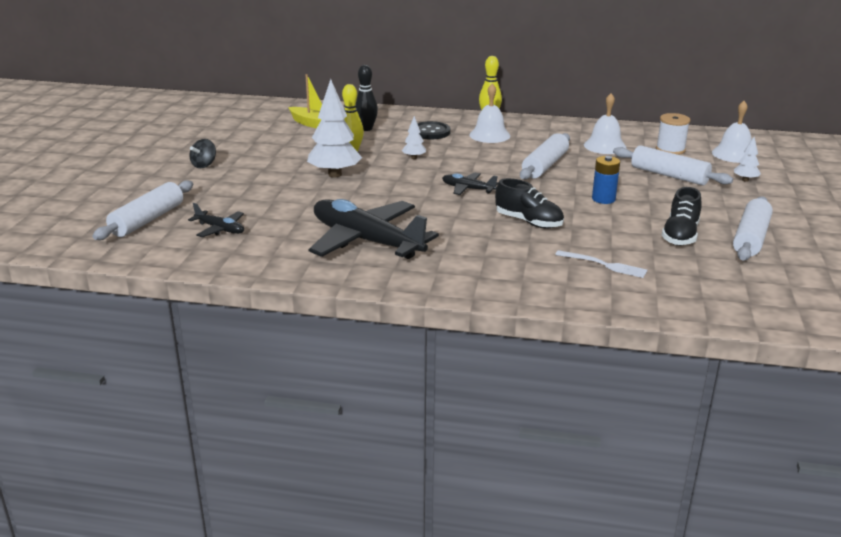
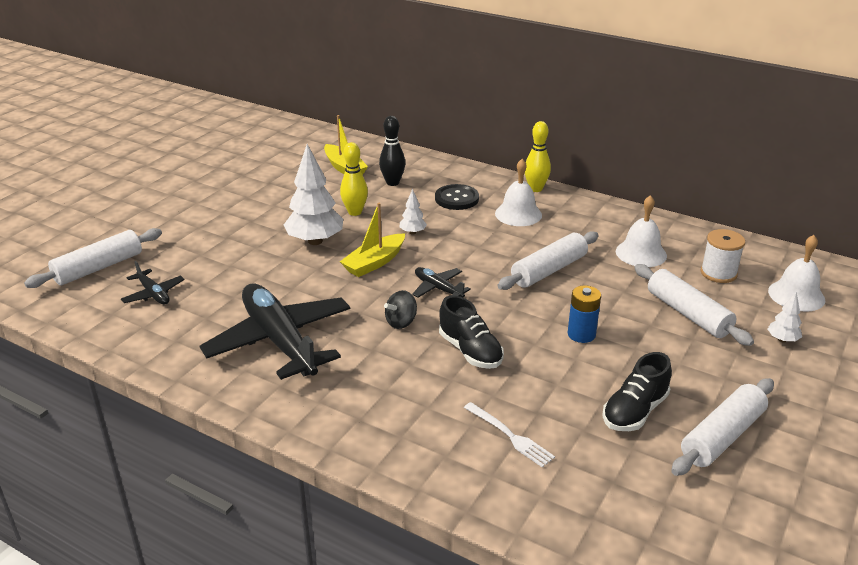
camera: 20 degrees right, 5 degrees up
(204, 165) = (200, 205): black spinning top -> black spinning top (401, 322)
(400, 181) = (374, 263): none -> yellow boat

